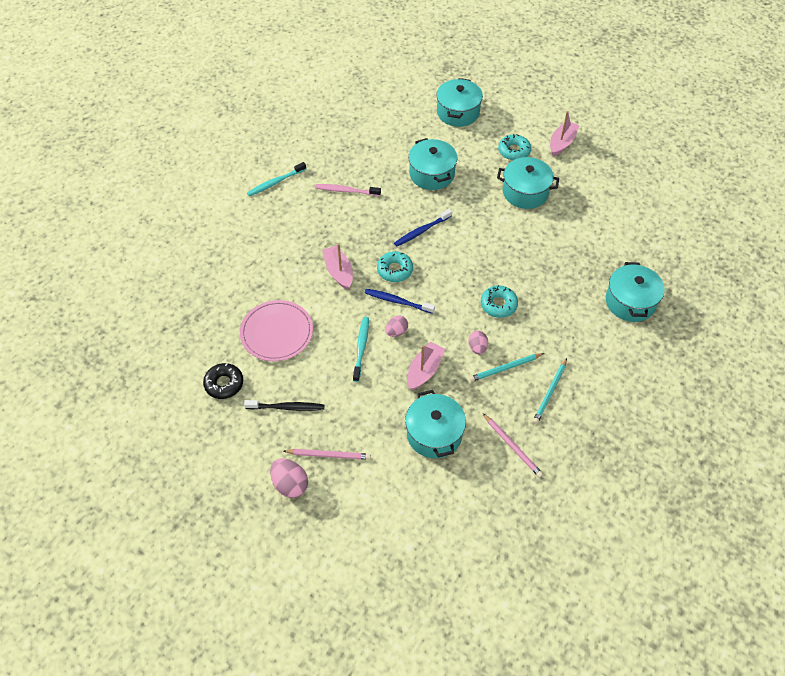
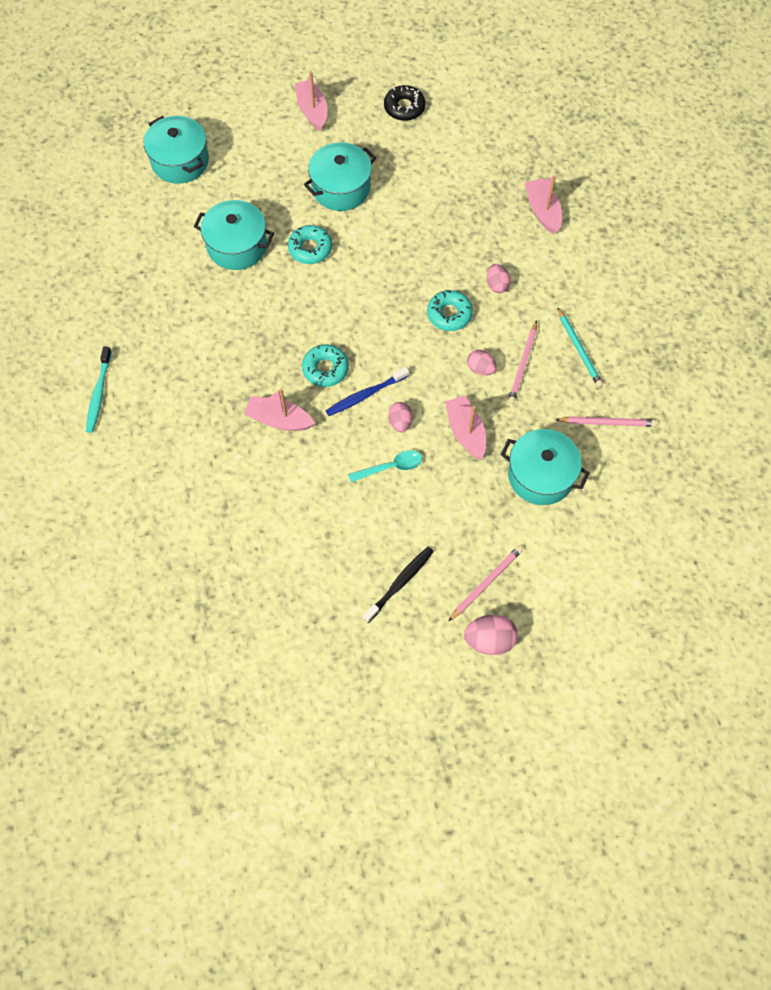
camera: 50 degrees left, 10 degrees up
(224, 384) = (319, 623): black donut -> black donut (404, 107)
(277, 332) = (301, 530): pink plate -> none
(346, 191) = (180, 337): pink toothbrush -> none
(361, 348) = (391, 467): turquoise toothbrush -> turquoise spoon
(422, 231) = (300, 309): blue toothbrush -> none
(505, 368) = (523, 364): turquoise pencil -> pink pencil
(514, 151) = (281, 156): turquoise donut -> turquoise donut (310, 248)
(547, 315) = (497, 285): none -> pink egg
(630, 302) = (543, 211): turquoise pot -> pink boat

